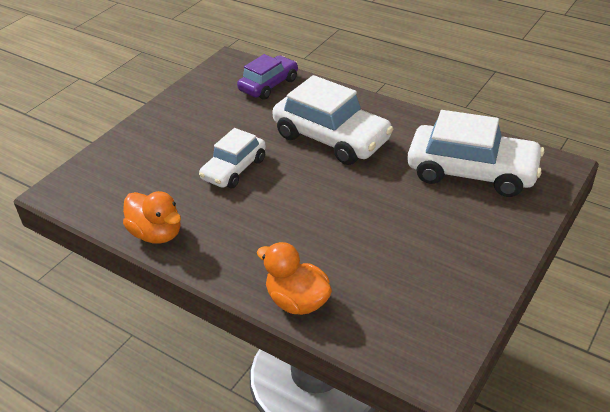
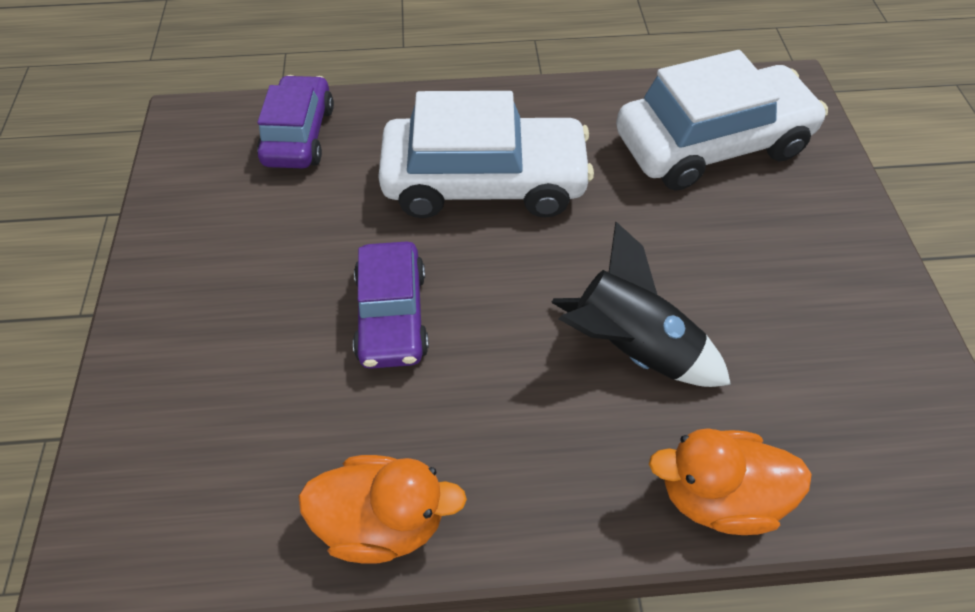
camera: 40 degrees left, 15 degrees up
(234, 169) = (392, 315): white car -> purple car
(324, 231) = (631, 347): none -> black rocket

